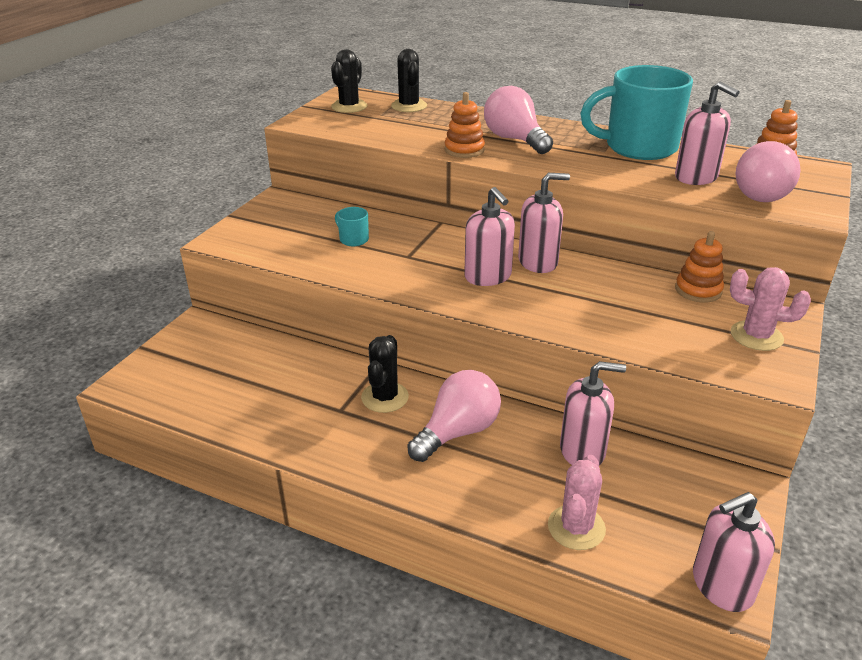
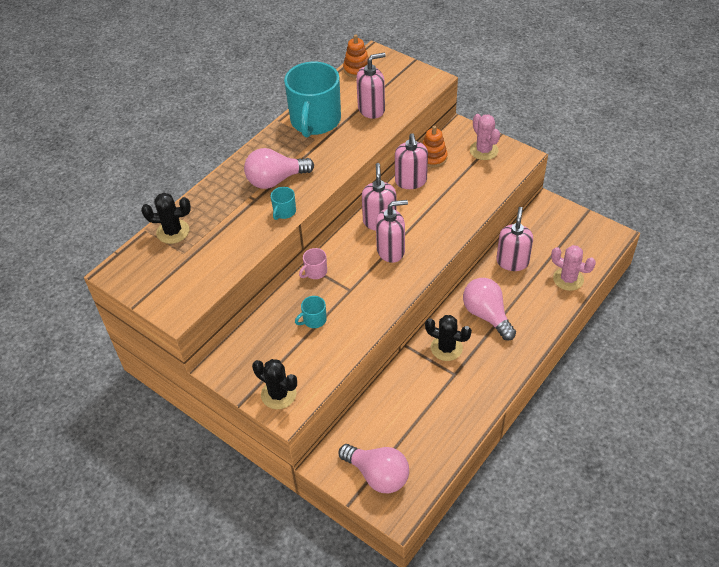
camera: 75 degrees left, 15 degrees up
(349, 106) = (154, 273): black cactus -> black cactus (278, 394)
(429, 230) = (315, 272): none -> pink mug
(464, 150) = (284, 212): orange stacking toy -> turquoise mug
(721, 585) = (608, 236): pink soap dispenser -> pink soap dispenser (411, 181)
(756, 336) = (484, 150): pink cactus -> pink cactus turned 60 degrees counterclockwise
(760, 193) = (402, 90): pink light bulb -> pink light bulb (377, 475)

